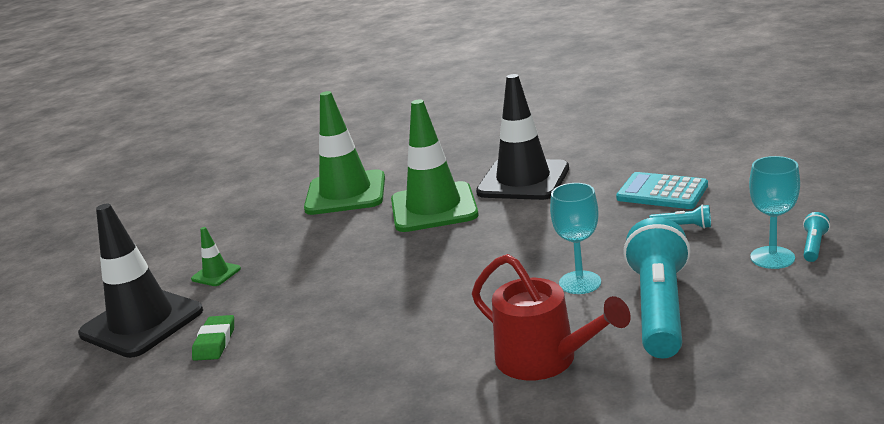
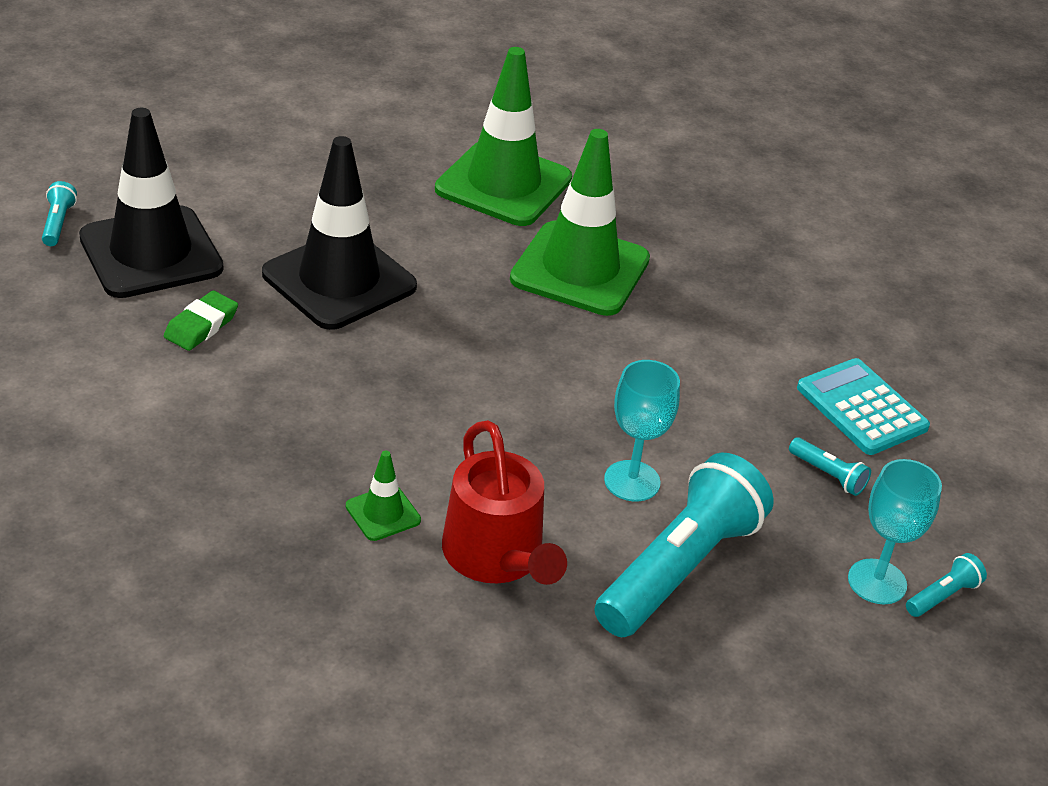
camera: 20 degrees right, 15 degrees up
(57, 338) = (58, 223): none -> turquoise flashlight
(216, 274) = (271, 227): green traffic cone -> green traffic cone (383, 513)
(523, 180) = (721, 288): black traffic cone -> black traffic cone (339, 280)

